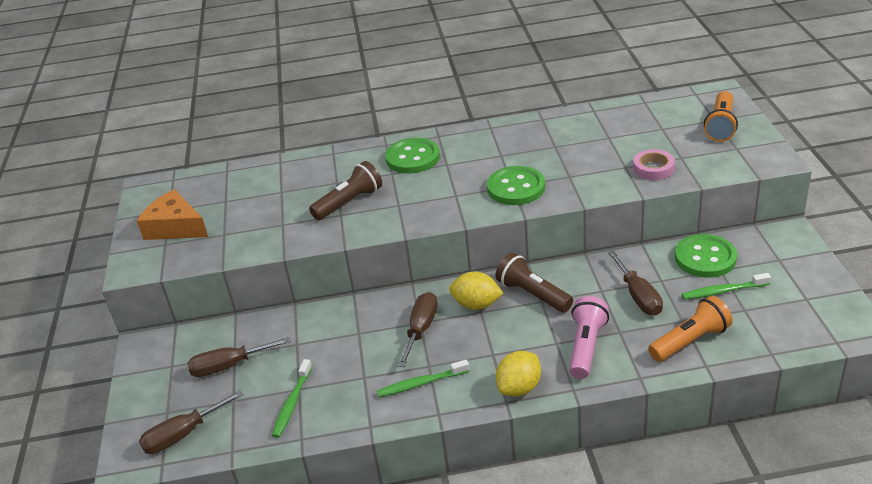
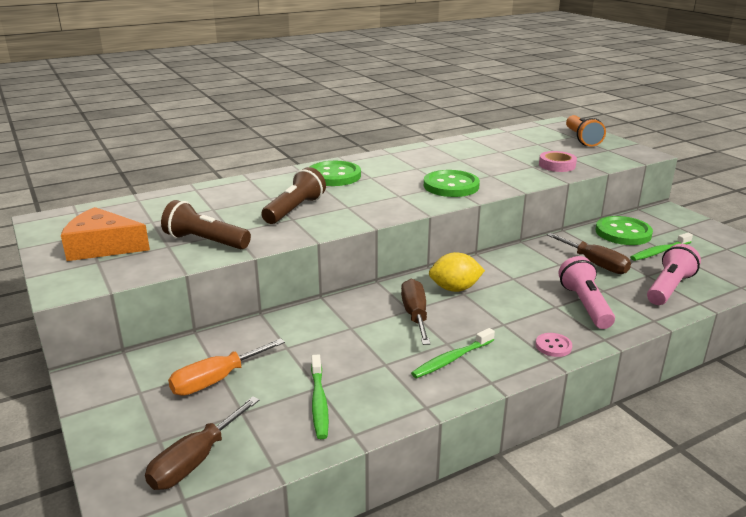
camera: 25 degrees left, 10 degrees down
(229, 366) = (216, 380): brown screwdriver -> orange screwdriver
(519, 388) = (553, 346): yellow lemon -> pink button
(532, 294) = (501, 274): brown flashlight -> brown flashlight (205, 241)
(690, 341) = (668, 288): orange flashlight -> pink flashlight

